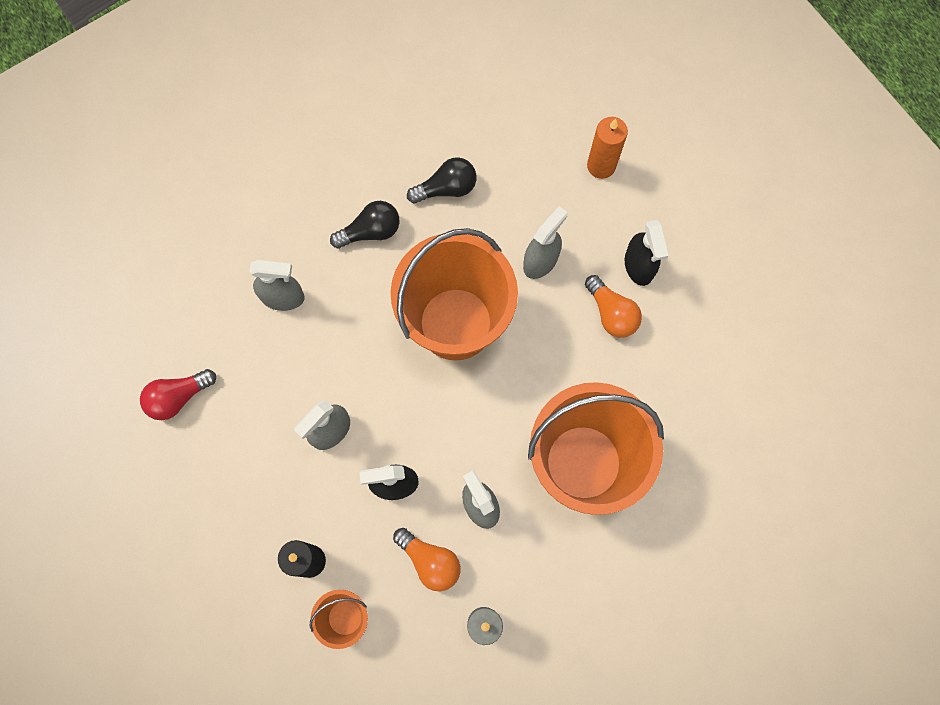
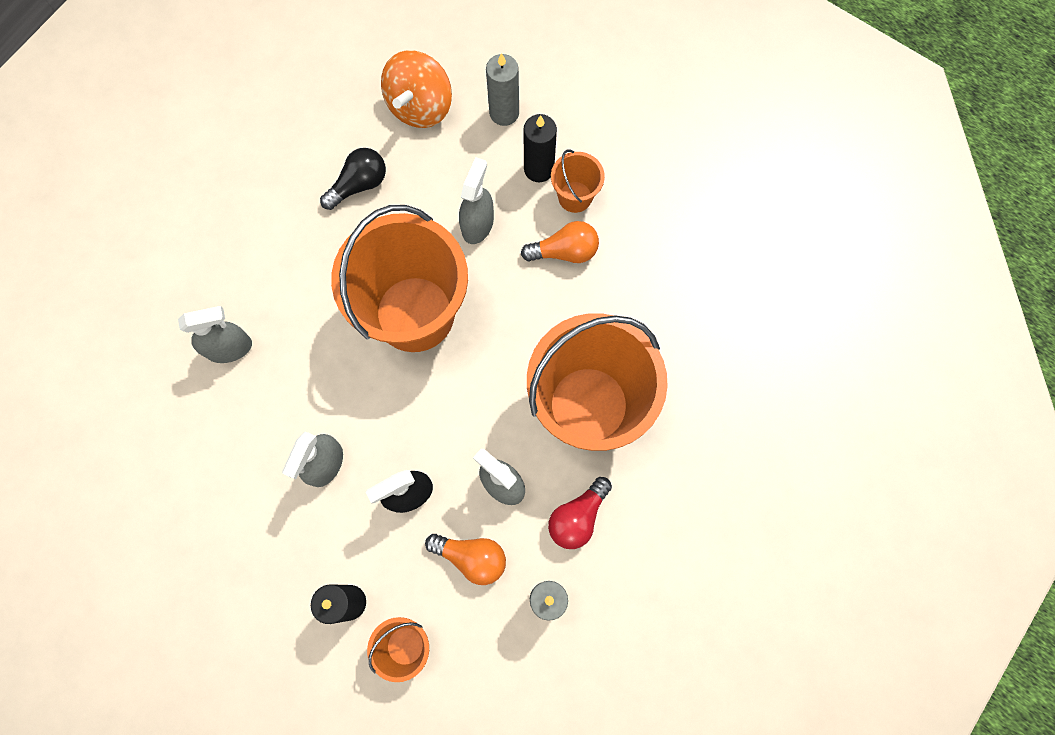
camera: 20 degrees left, 0 degrees up
(178, 397) = (154, 486): red light bulb -> red light bulb (577, 517)
(371, 231) = (297, 252): black light bulb -> none
(526, 134) = (420, 106): none -> orange spinning top
(601, 166) = (504, 113): orange candle -> grey candle
(611, 313) = (564, 251): orange light bulb -> orange light bulb turned 45 degrees counterclockwise
(614, 229) = (539, 169): none -> black candle
(639, 266) = (575, 197): black spray bottle -> orange bucket

